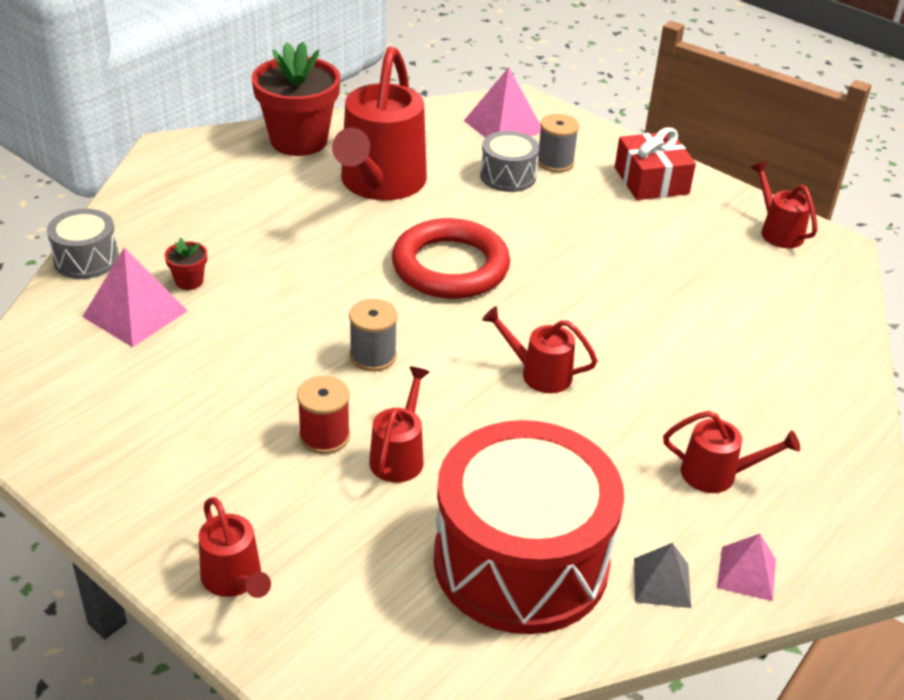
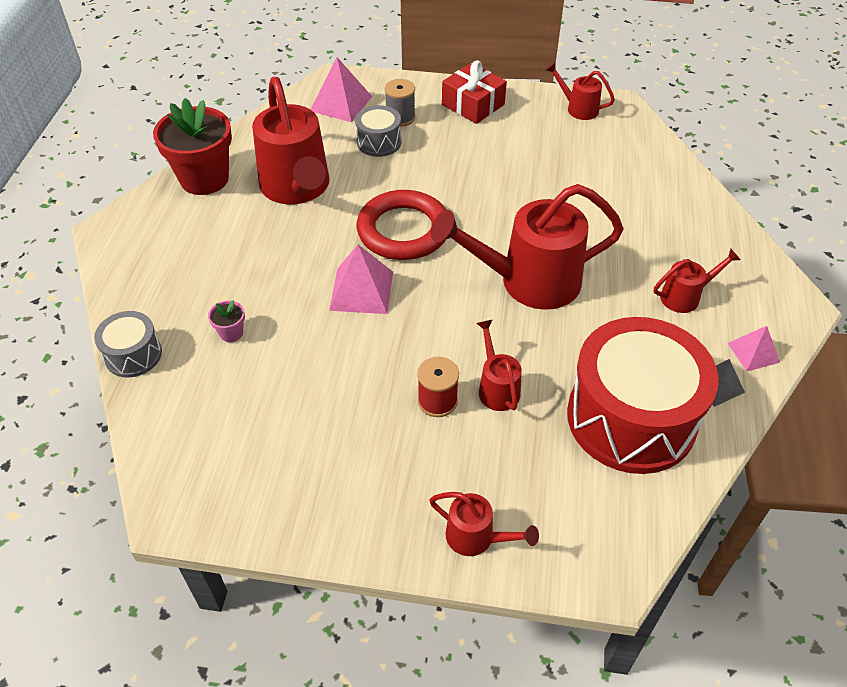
camera: 30 degrees left, 10 degrees up
(135, 313) = (215, 379): pink pyramid -> pink pyramid (361, 290)
(189, 281) = (231, 333): red flower pot -> pink flower pot
(373, 356) = (414, 324): grey spool -> none
(539, 373) = (528, 282): red watering can -> red watering can, size x2.09

